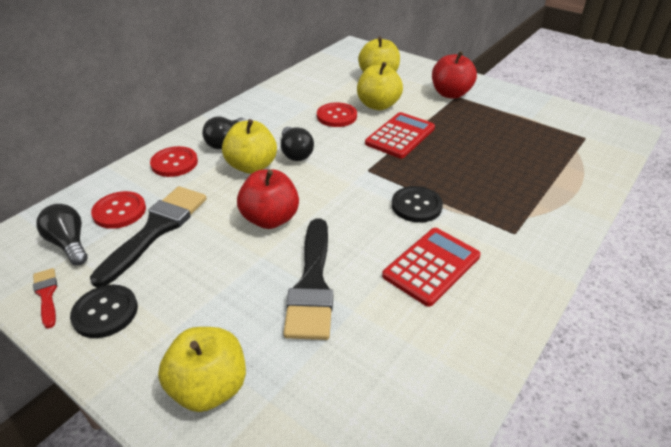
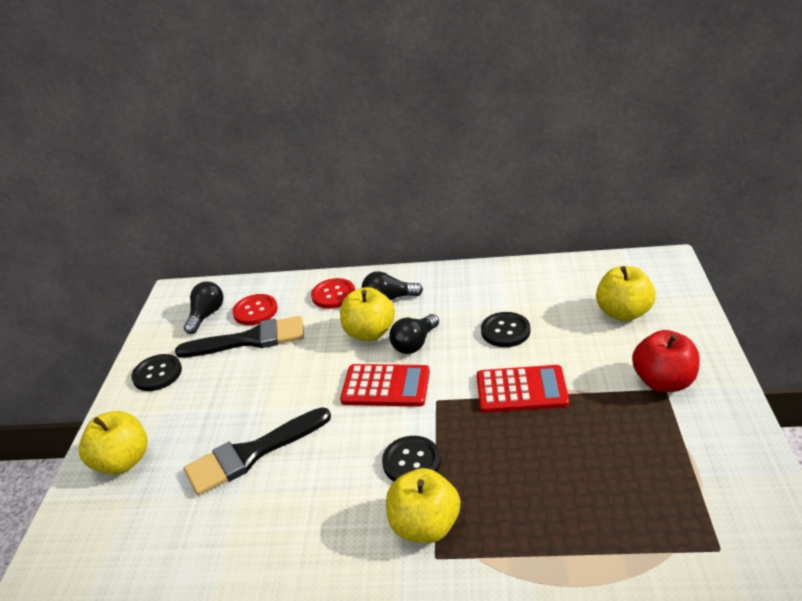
camera: 60 degrees right, 5 degrees down
(46, 295) = (156, 340): red brush -> none
(270, 219) = (310, 385): red apple -> none
(336, 116) = (505, 331): red button -> black button
(378, 105) = (562, 344): yellow apple -> yellow apple (425, 526)
(431, 266) = (330, 516): red calculator -> red calculator (385, 386)

